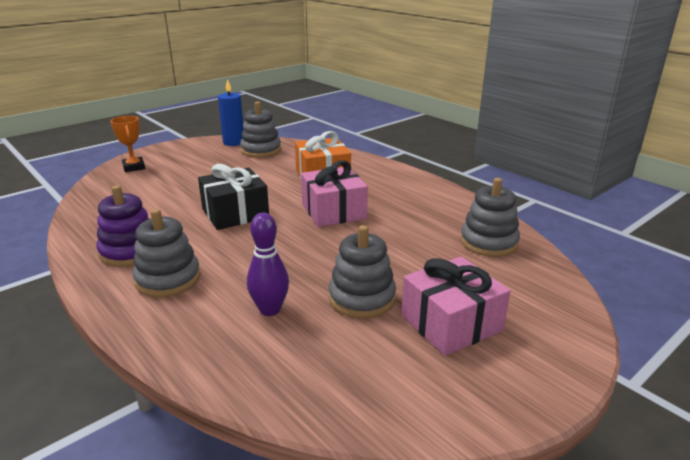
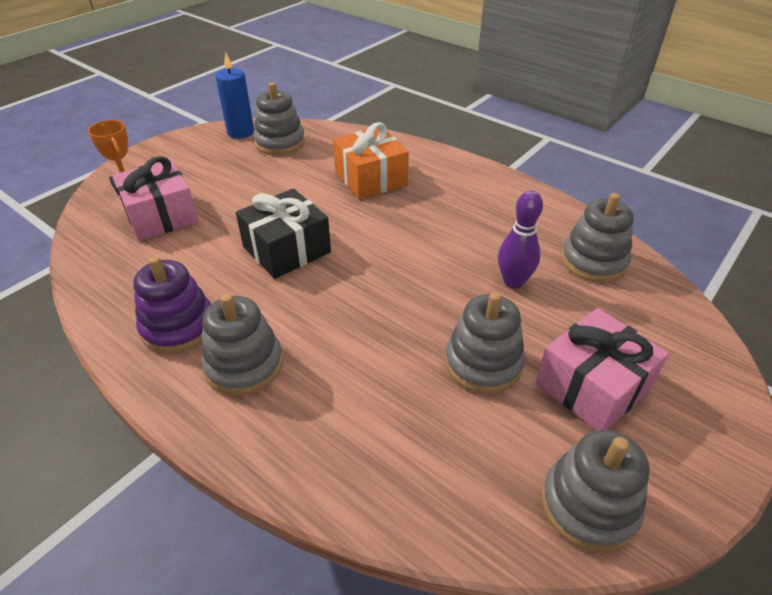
camera: 10 degrees left, 15 degrees up
(270, 310) = (384, 395): purple bowling pin -> purple bowling pin (513, 282)
(333, 211) = (404, 233): pink gift -> pink gift (161, 216)
(412, 402) = (588, 505): none -> grey stacking toy

